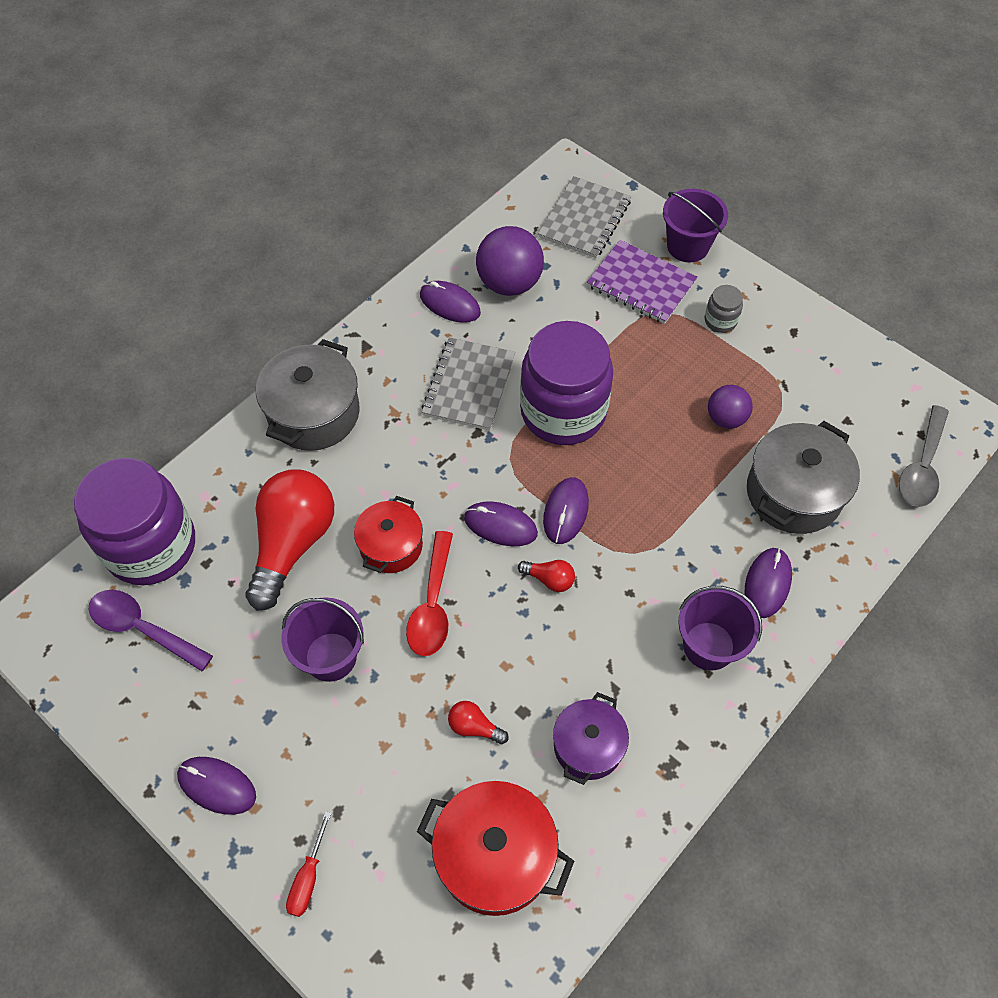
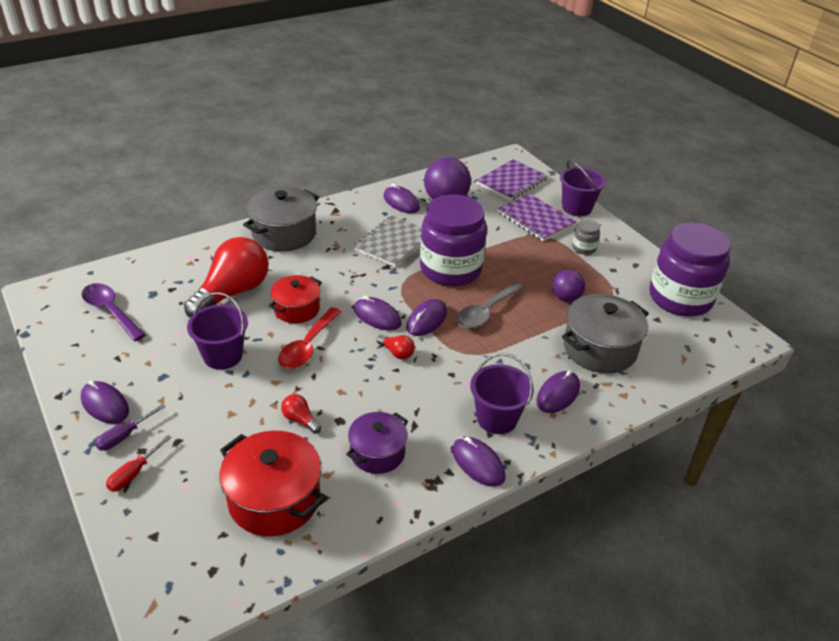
camera: 15 degrees right, 20 degrees down
(151, 546) = (142, 273): purple jar -> purple jar (680, 298)
(267, 827) = (124, 436): none -> purple screwdriver
(584, 219) = (511, 182): grey notebook -> purple notebook
(710, 722) = (478, 463): none -> purple mouse
(922, 467) = (706, 357): grey spoon -> grey spoon (485, 312)

